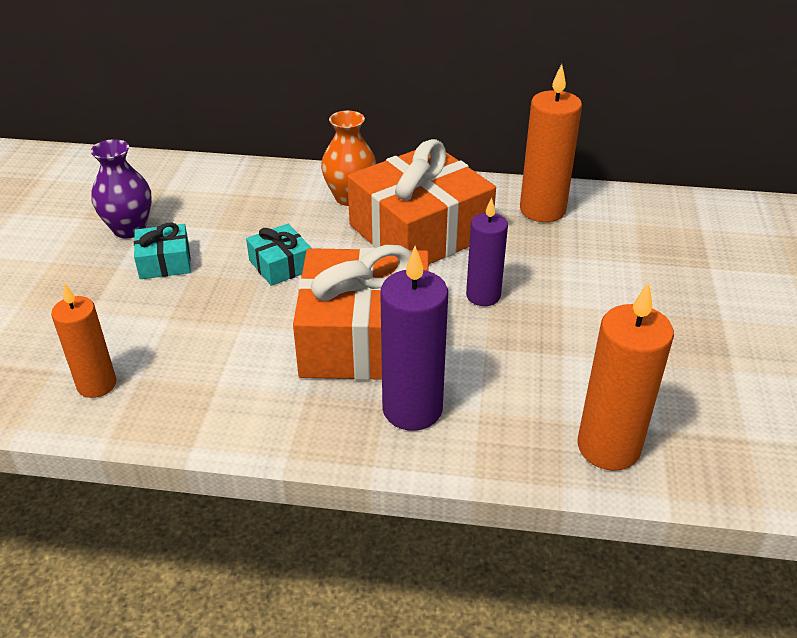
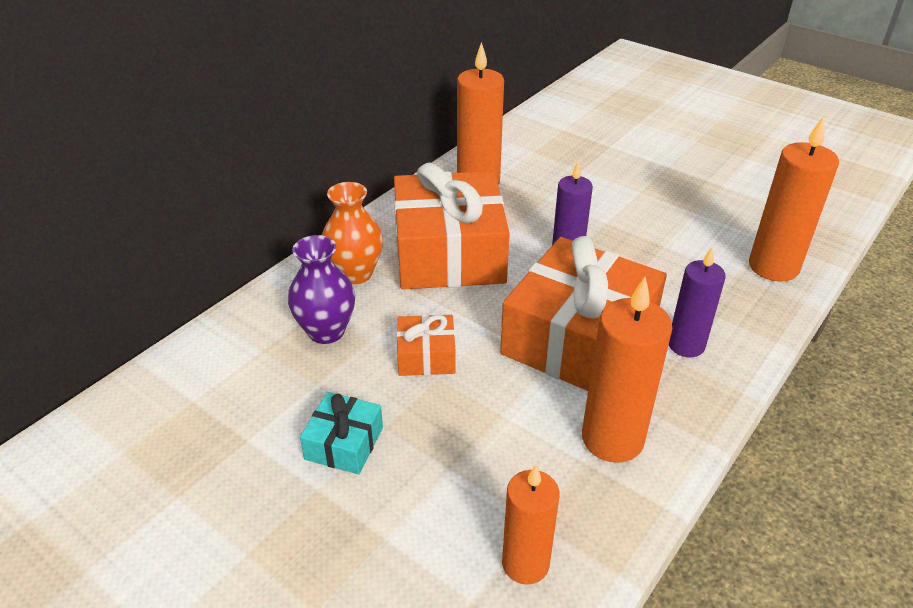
camera: 60 degrees left, 0 degrees up
(129, 229) = (248, 457): purple vase -> purple vase (326, 331)
(252, 394) = (612, 439): none -> orange candle
(280, 265) = (426, 356): turquoise gift -> orange gift
(412, 409) = (686, 345): purple candle -> purple candle, size x0.66

